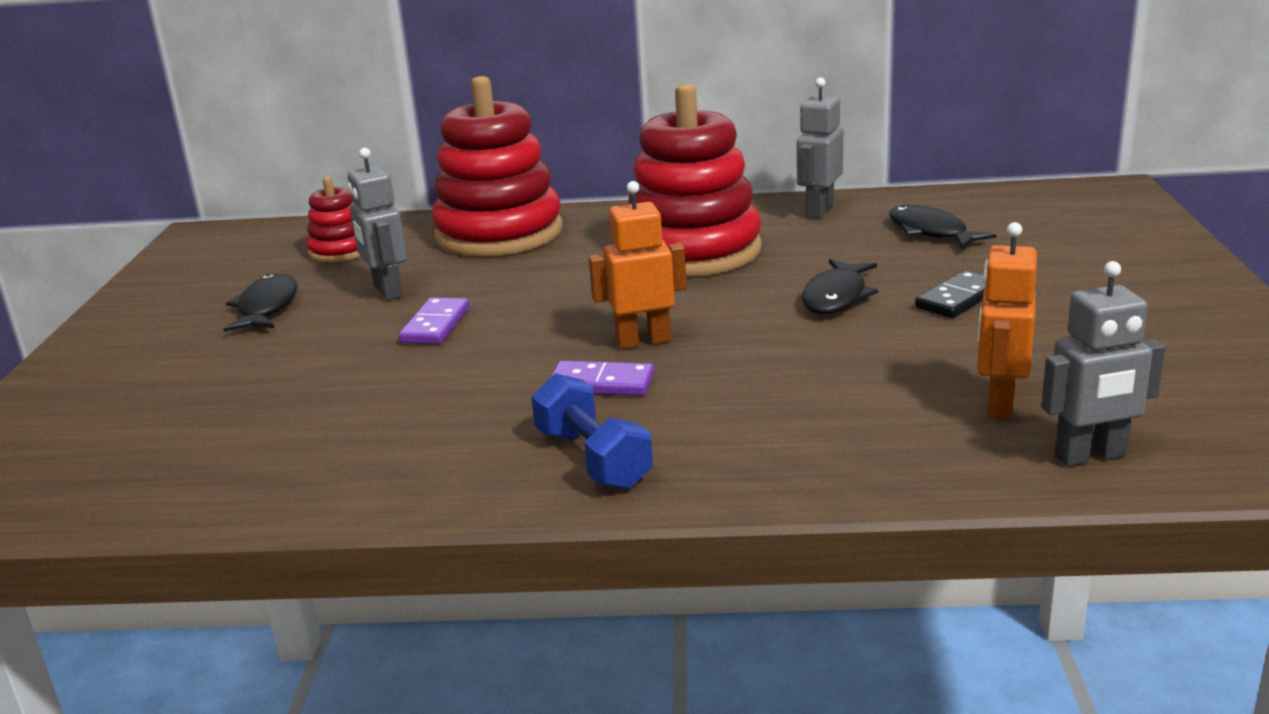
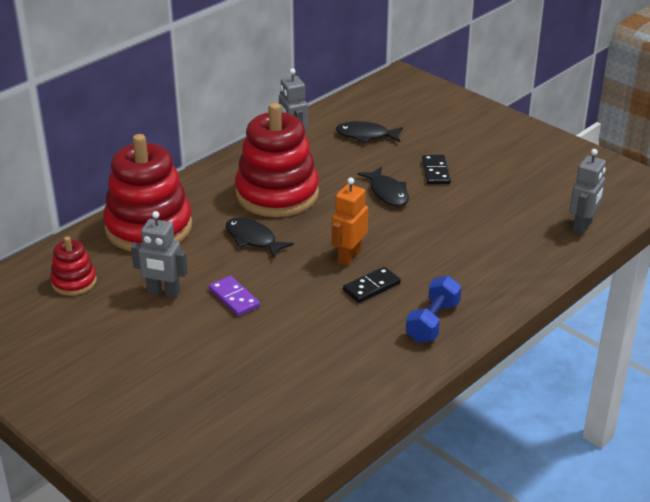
camera: 50 degrees left, 10 degrees up
(266, 307) = (114, 336): black fish -> black fish (253, 239)
(593, 459) = (432, 322): blue dumbbell -> blue dumbbell turned 75 degrees counterclockwise
(601, 383) = (371, 287): purple domino -> black domino
(999, 404) = (526, 219): orange robot -> none

